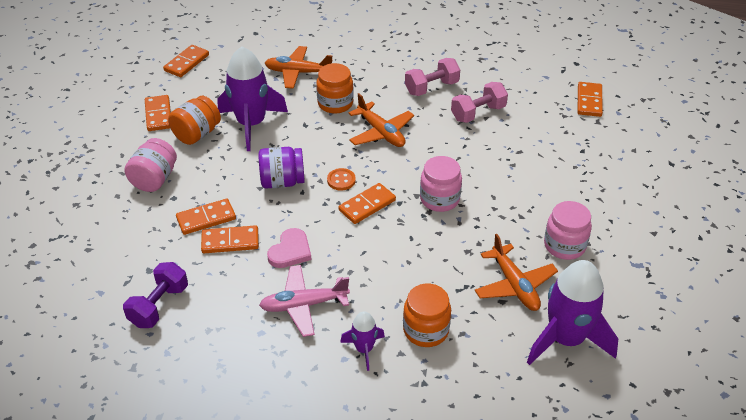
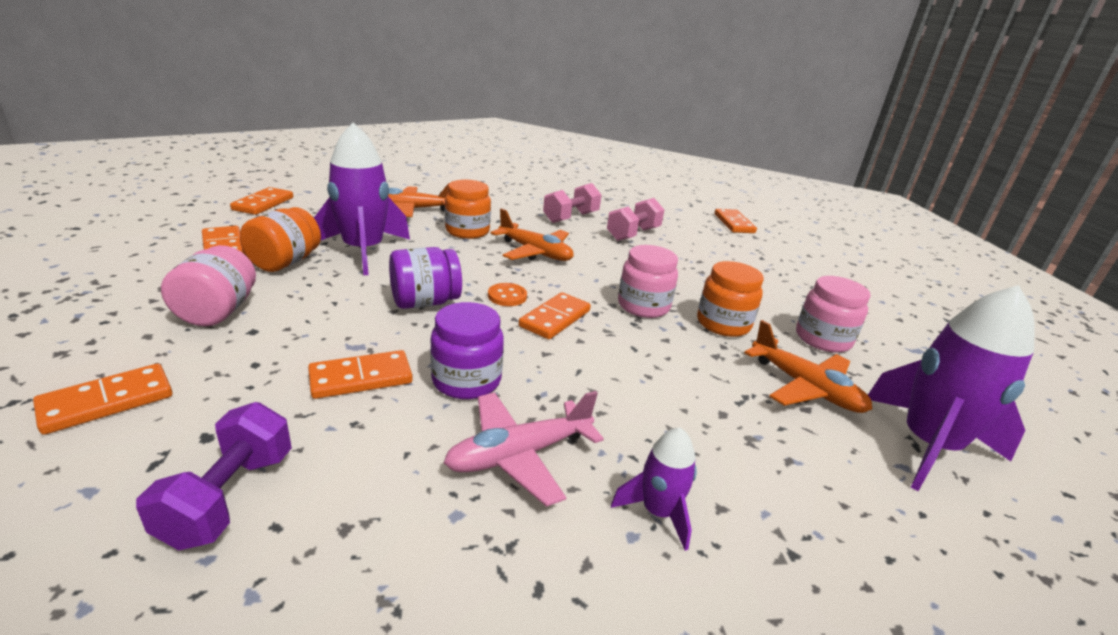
camera: 20 degrees left, 15 degrees down
(206, 218) = (313, 352): orange domino -> orange domino (107, 401)
(290, 251) = (466, 380): pink heart -> purple jar
(426, 330) = (735, 464): orange jar -> orange jar (723, 324)

